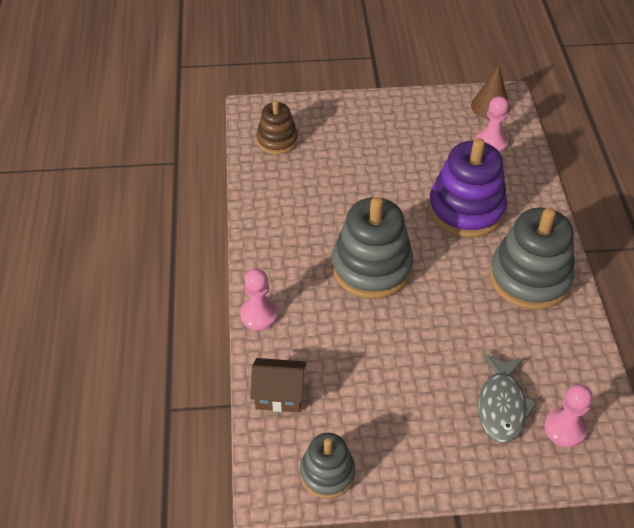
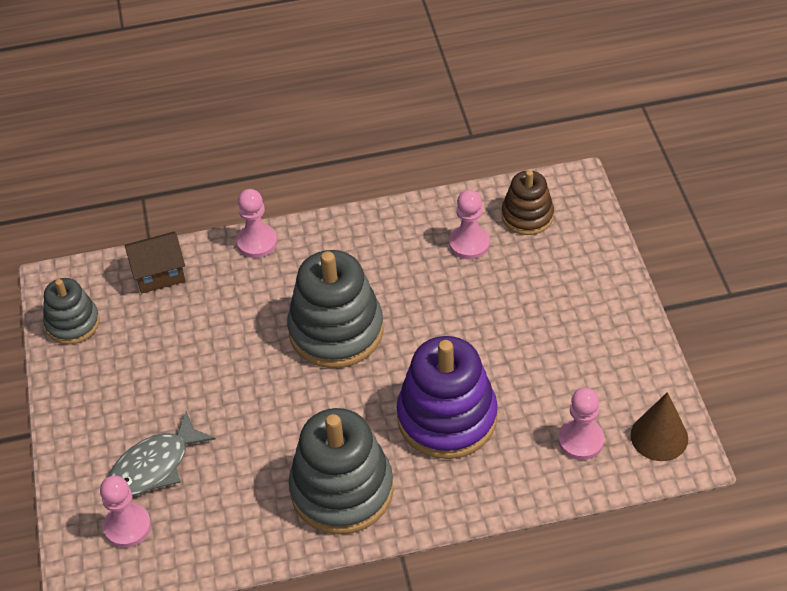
camera: 85 degrees right, 0 degrees up
(279, 395) = (159, 274): brown house -> brown house turned 75 degrees clockwise
(297, 176) = (469, 243): none -> pink pawn
(502, 405) = (155, 465): grey fish -> grey fish turned 45 degrees counterclockwise

